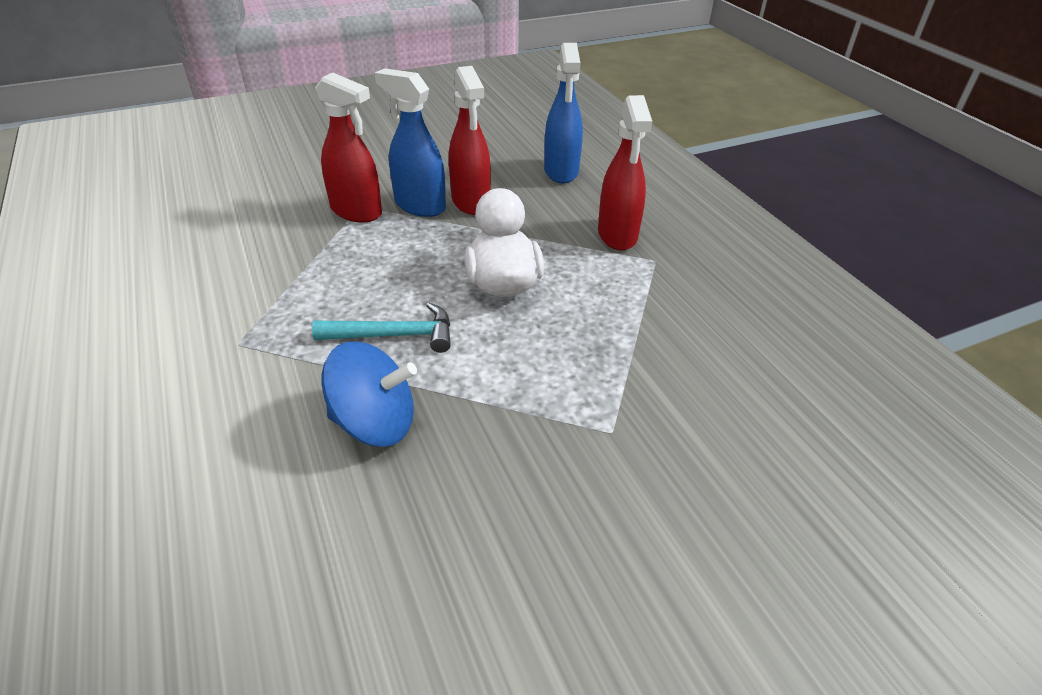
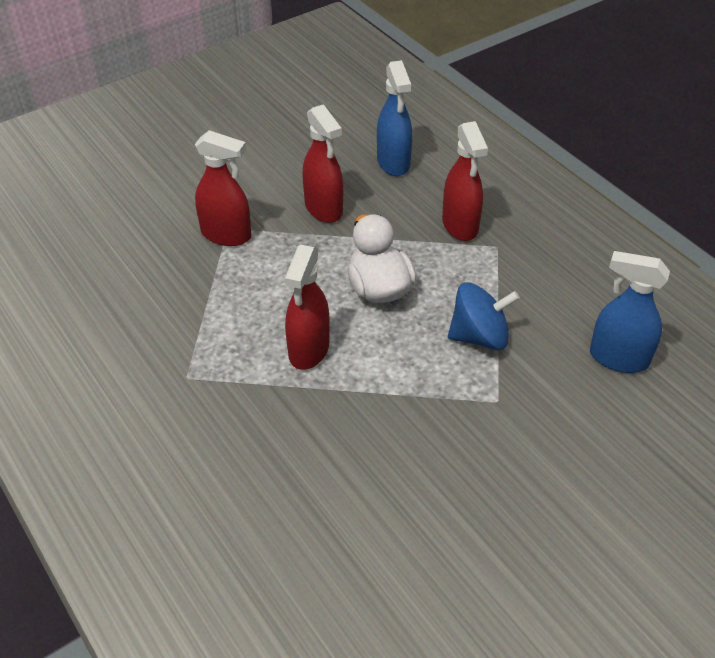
camera: 10 degrees left, 5 degrees up
(375, 422) = (323, 423): blue spinning top -> blue spinning top (479, 336)
(394, 335) = (308, 350): turquoise hammer -> red spray bottle
(419, 206) = (280, 220): blue spray bottle -> blue spray bottle (618, 358)

